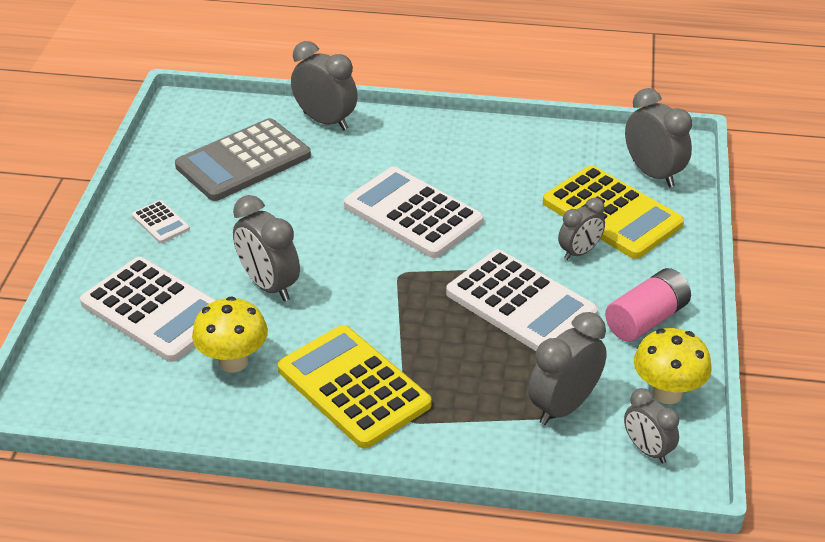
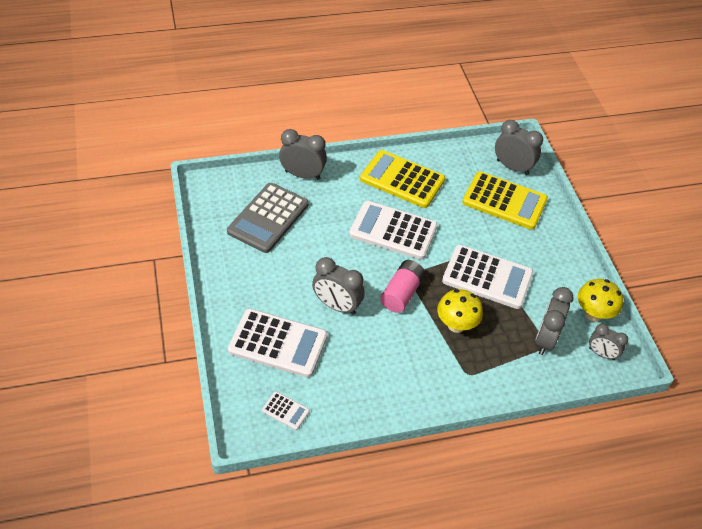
camera: 25 degrees left, 10 degrees up
(160, 222) = (242, 278): white calculator -> white calculator (285, 411)
(233, 362) = (346, 366): yellow mushroom -> yellow mushroom (456, 325)
(353, 387) = (425, 362): yellow calculator -> yellow calculator (402, 179)
(579, 252) = (500, 233): grey clock -> none
(646, 319) = (559, 269): pink battery -> pink battery (401, 293)

